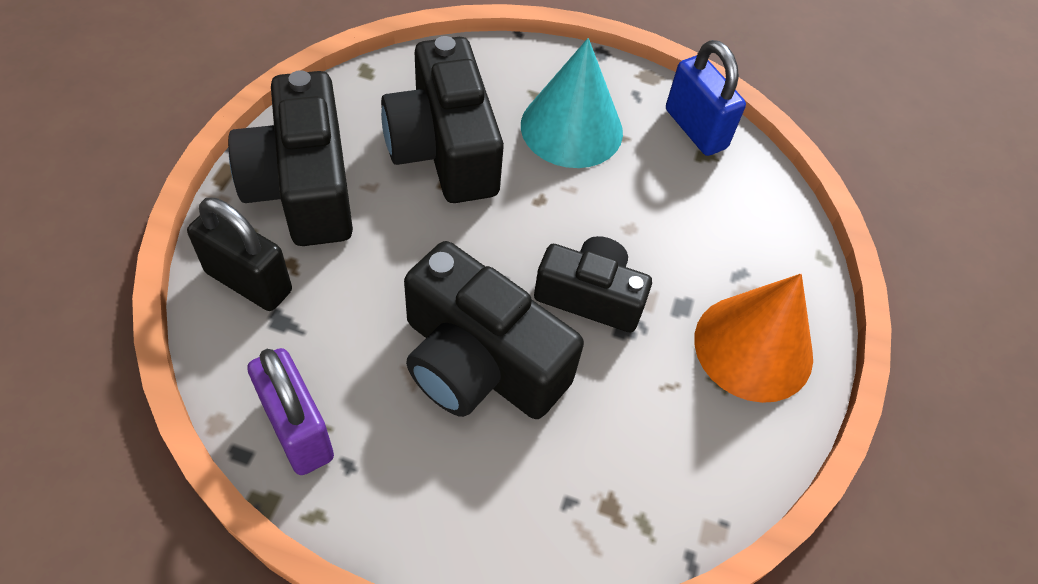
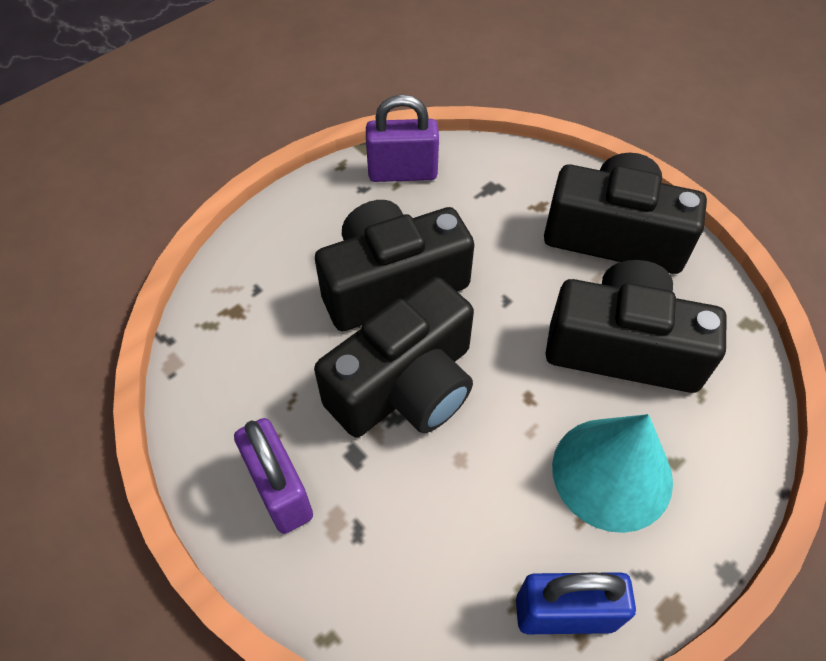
camera: 125 degrees right, 0 degrees up
(249, 281) = (534, 180): black padlock -> none
(590, 296) = (406, 385): black camera -> black camera, size x1.55
(753, 347) = (280, 490): orange cone -> purple padlock

